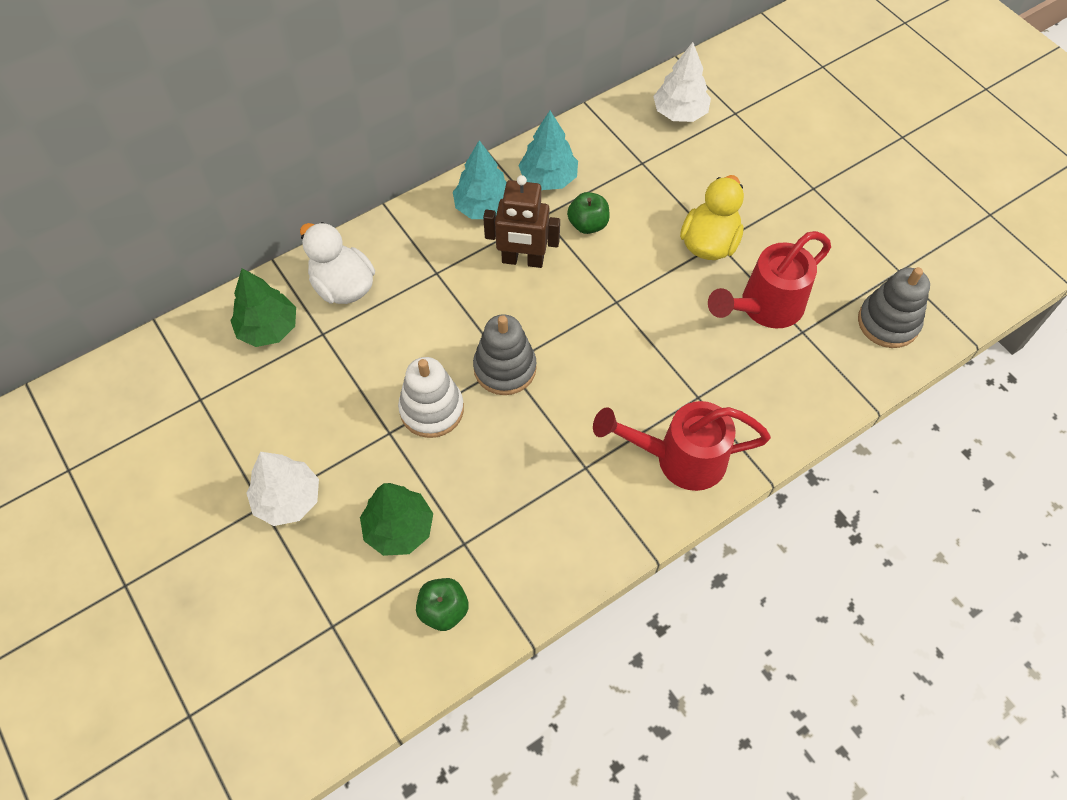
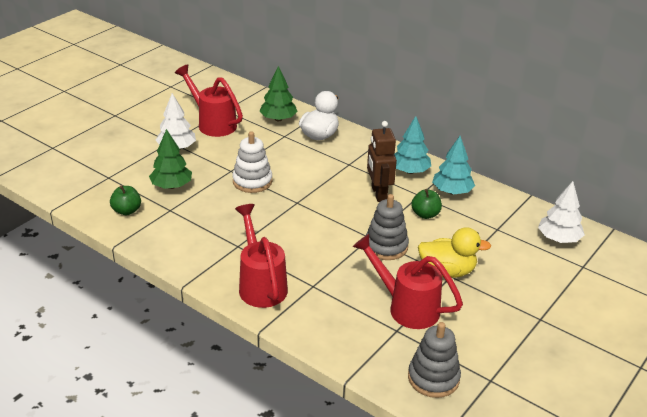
camera: 70 degrees right, 25 degrees down
(234, 428) = (212, 123): none -> red watering can
(505, 368) = (294, 202): grey stacking toy -> grey stacking toy (386, 246)

